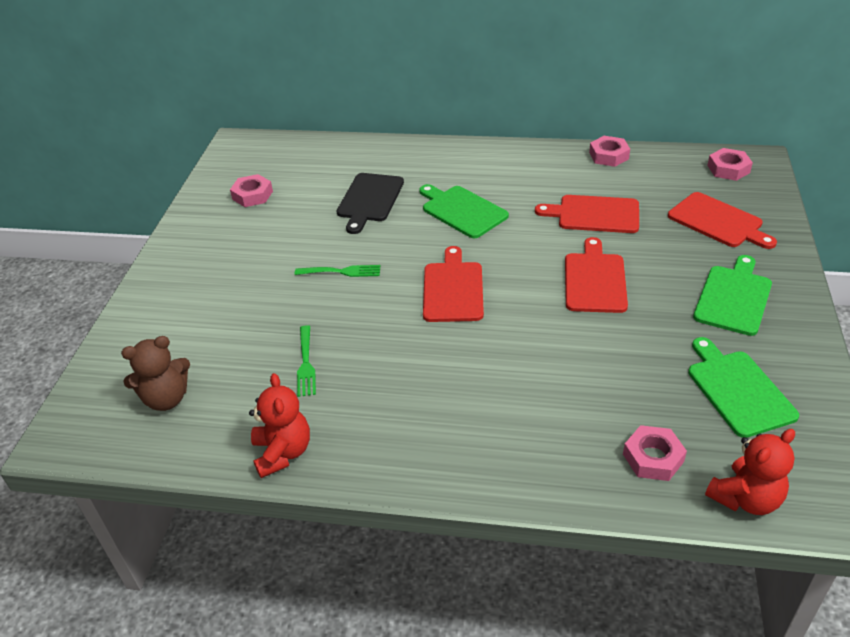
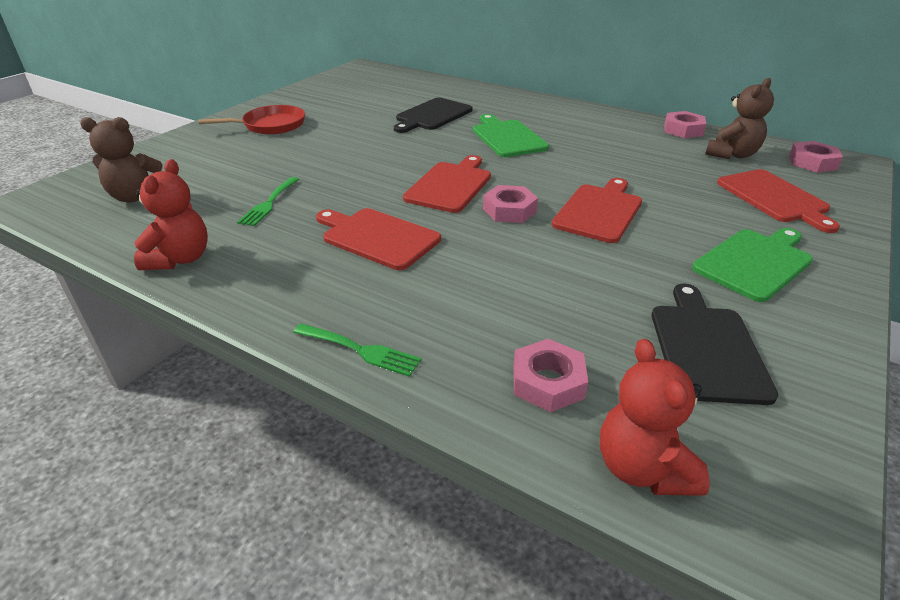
camera: 20 degrees right, 5 degrees down
(214, 262) = (270, 125): none -> red pan
(252, 195) = (342, 95): pink nut -> pink nut (509, 210)
(342, 271) = (363, 152): green fork -> green fork (361, 350)
(594, 214) = (637, 165): red cutting board -> red cutting board (378, 237)
(663, 177) = (731, 154): none -> brown teddy bear
(738, 390) = (706, 348): green cutting board -> black cutting board
(745, 498) = (642, 468): red teddy bear -> red teddy bear turned 90 degrees clockwise

